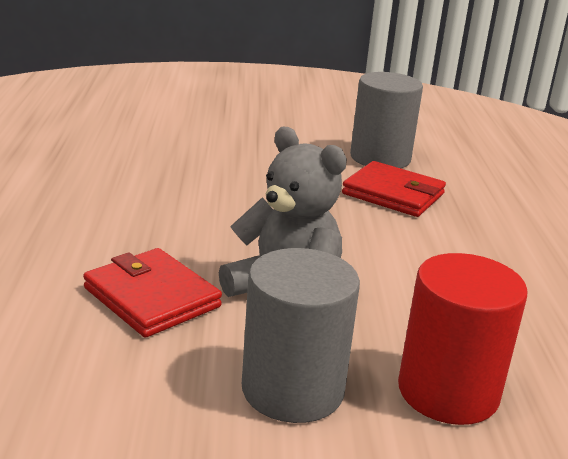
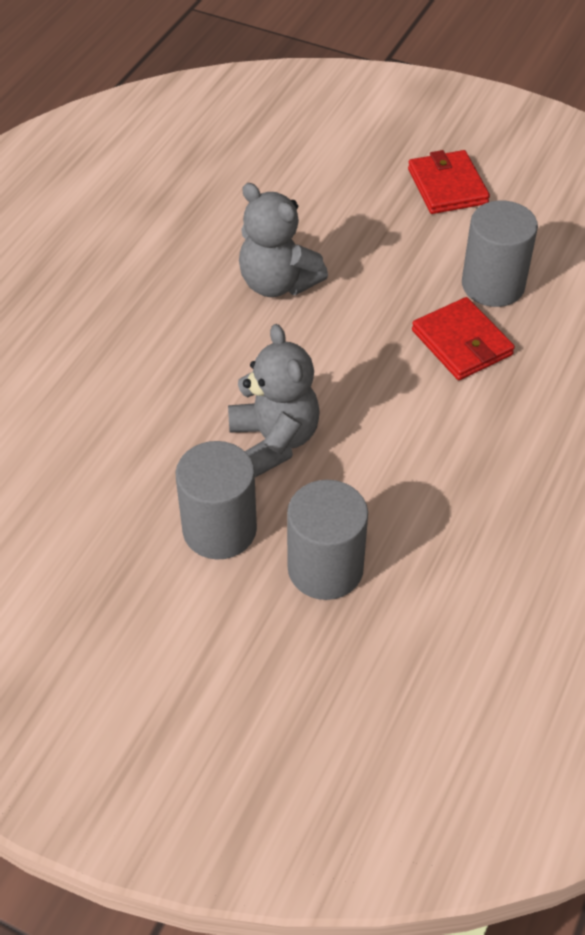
camera: 30 degrees right, 25 degrees up
(151, 297) = (175, 413): red wallet -> red wallet (447, 186)
(185, 184) = (277, 283): none -> grey teddy bear
(448, 392) = (325, 568): red cylinder -> grey cylinder

